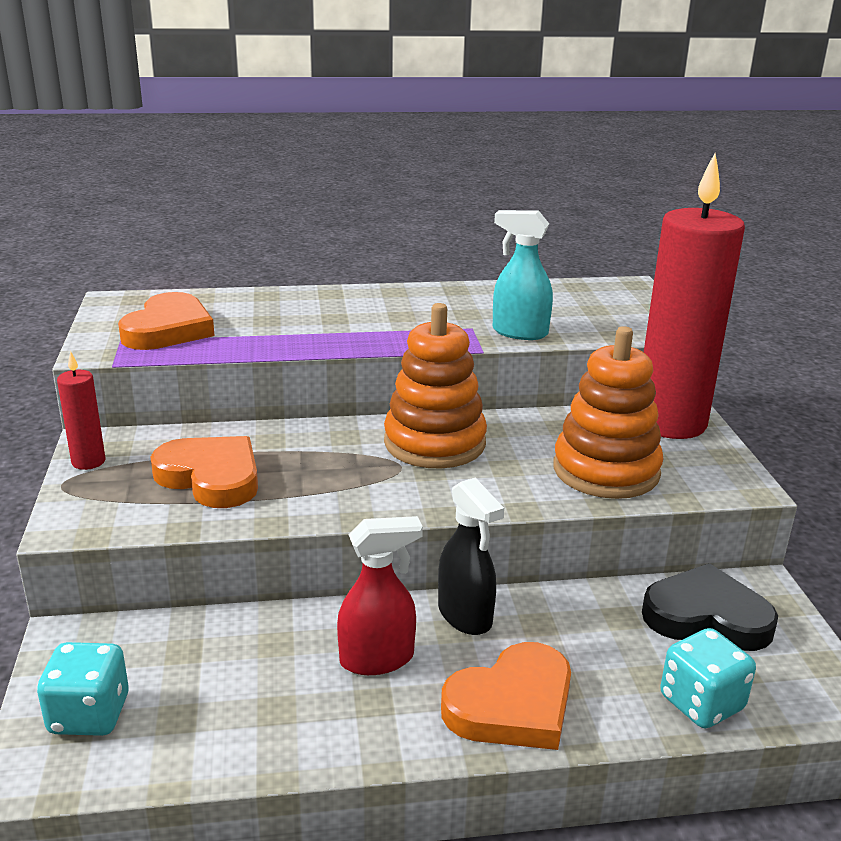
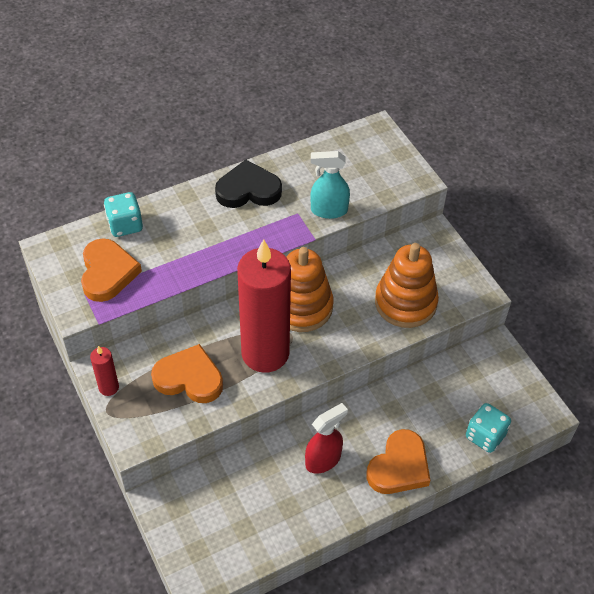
camera: 20 degrees left, 25 degrees up
(89, 715) = (200, 541): turquoise dice -> turquoise dice (125, 225)
(465, 616) = (355, 416): black spray bottle -> none
(670, 423) = (428, 245): red candle -> red candle (265, 353)
(706, 616) = (474, 377): black heart -> black heart (248, 190)

